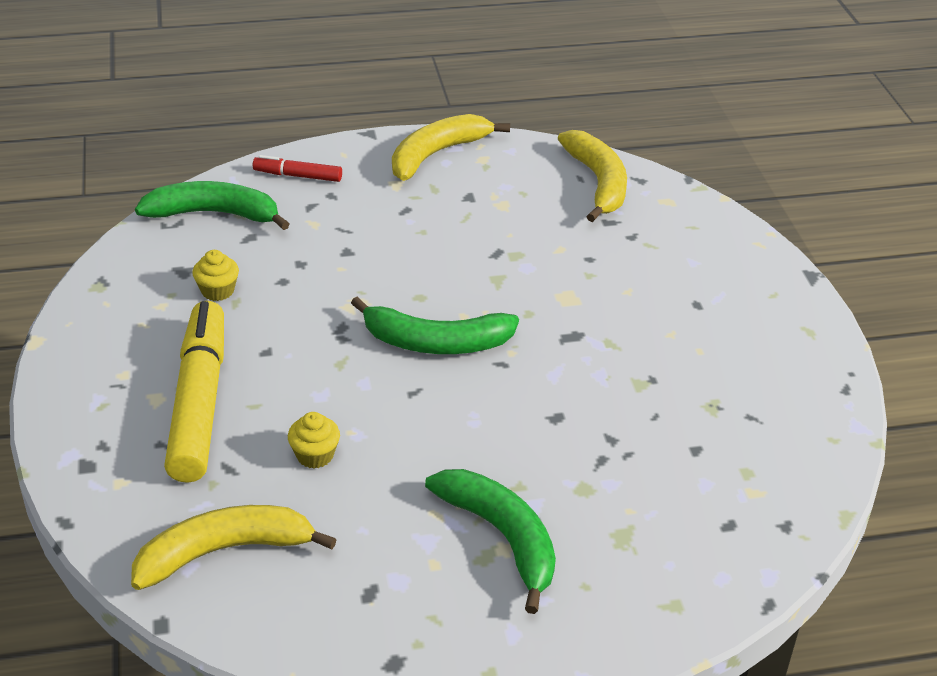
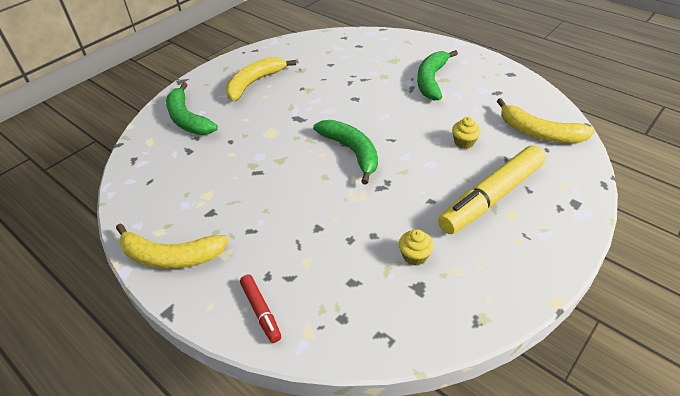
camera: 125 degrees left, 5 degrees up
(214, 214) = (350, 322): green banana -> green banana (187, 119)
(598, 183) = (150, 172): yellow banana -> yellow banana (254, 83)

